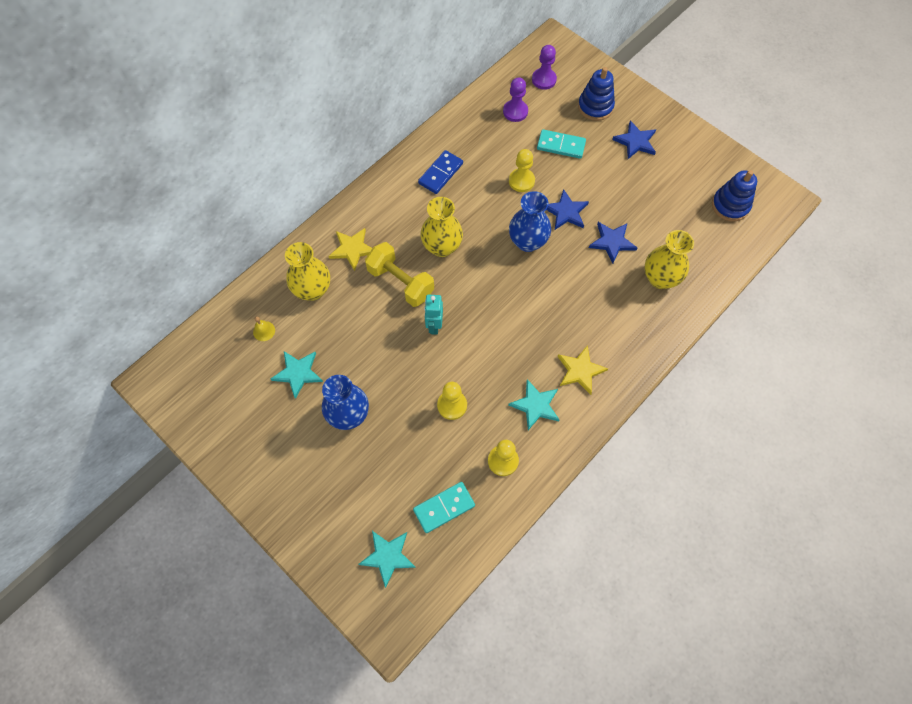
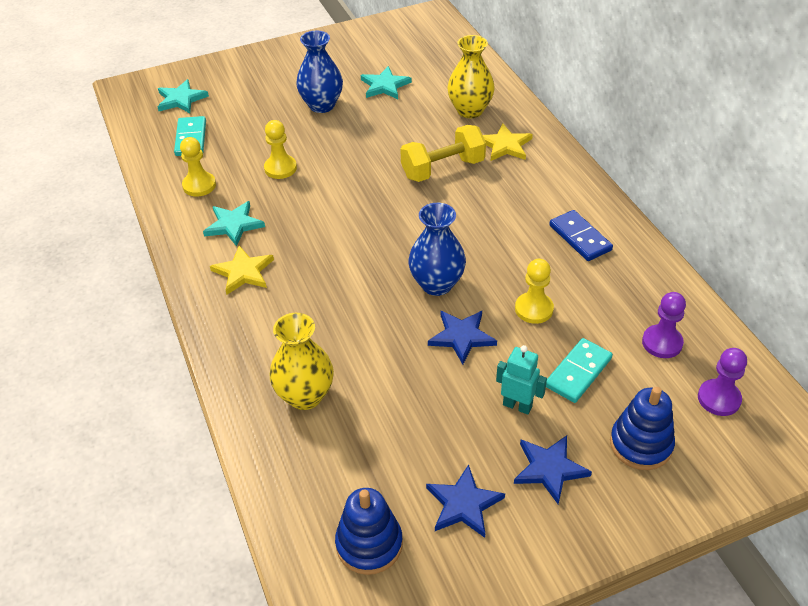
camera: 115 degrees right, 20 degrees down
(264, 331) = (442, 75): yellow bell -> none
(434, 326) = (375, 179): turquoise robot -> turquoise robot (517, 405)
(442, 247) = (471, 210): yellow vase -> none
(612, 242) = (389, 367): blue star -> blue star (463, 504)

